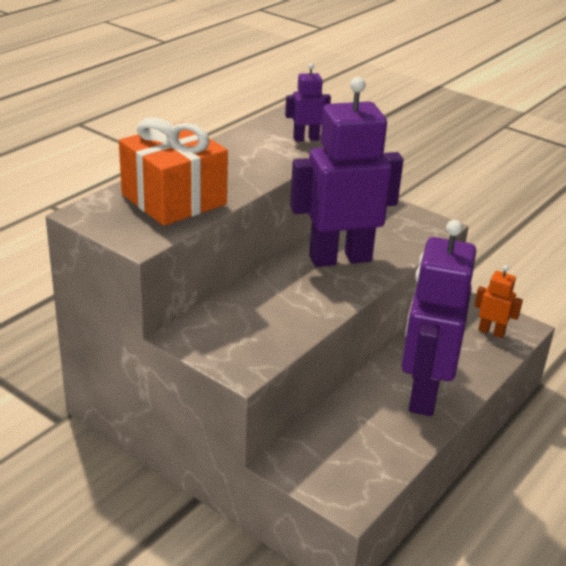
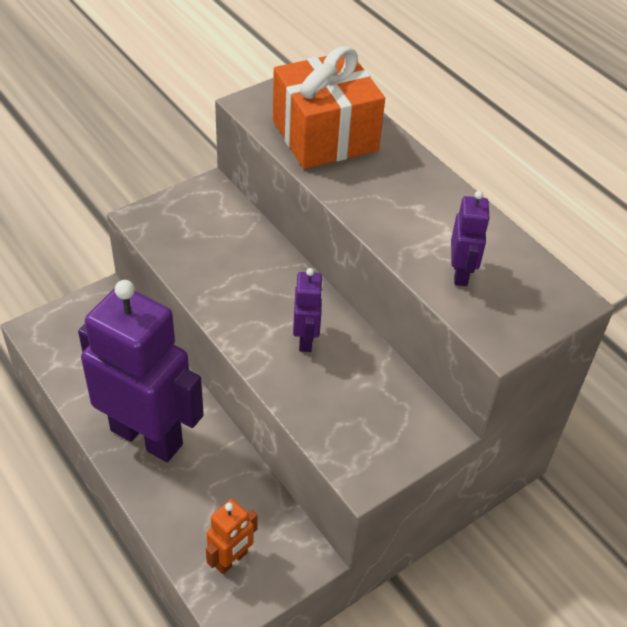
camera: 105 degrees right, 15 degrees up
(340, 258) = (306, 339): purple robot -> purple robot, size x0.44

